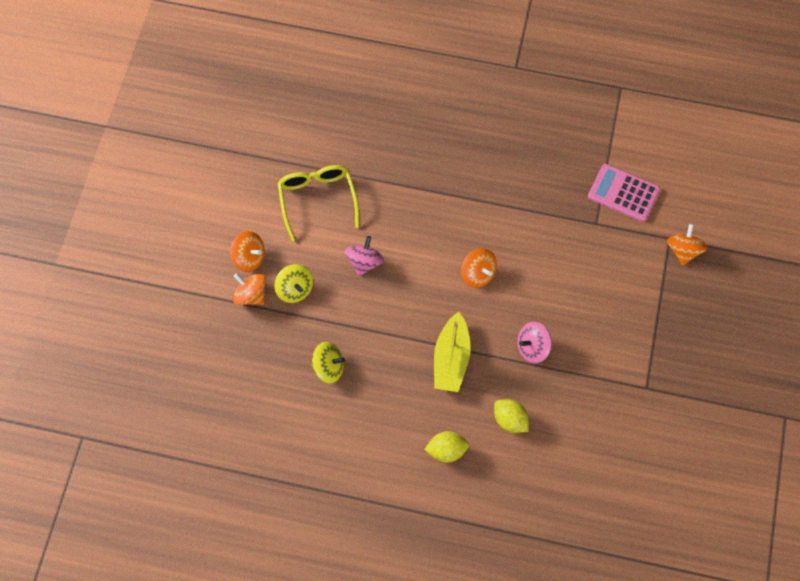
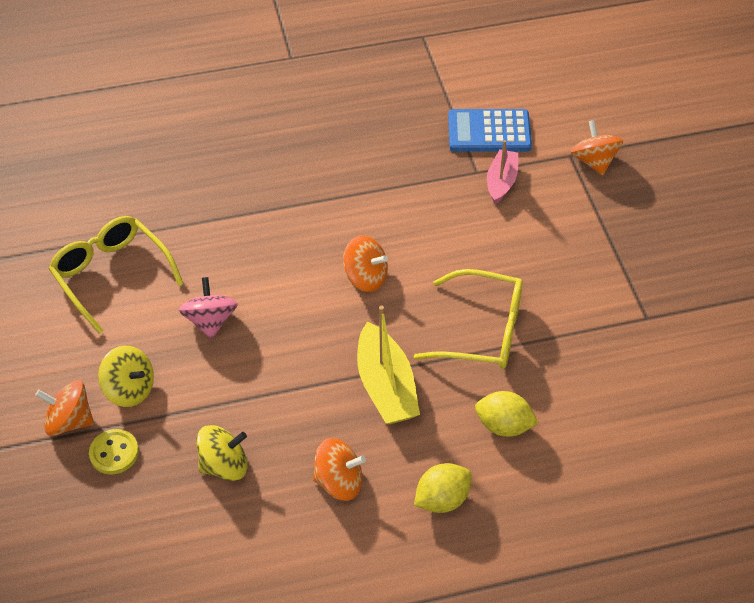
camera: 25 degrees left, 15 degrees down
(249, 257) = (47, 376): orange spinning top -> orange spinning top (339, 482)
(268, 329) = (114, 453): none -> yellow button
(532, 348) = (482, 331): pink spinning top -> yellow glasses
(608, 239) = (501, 182): none -> pink boat
(623, 193) = (489, 131): pink calculator -> blue calculator

